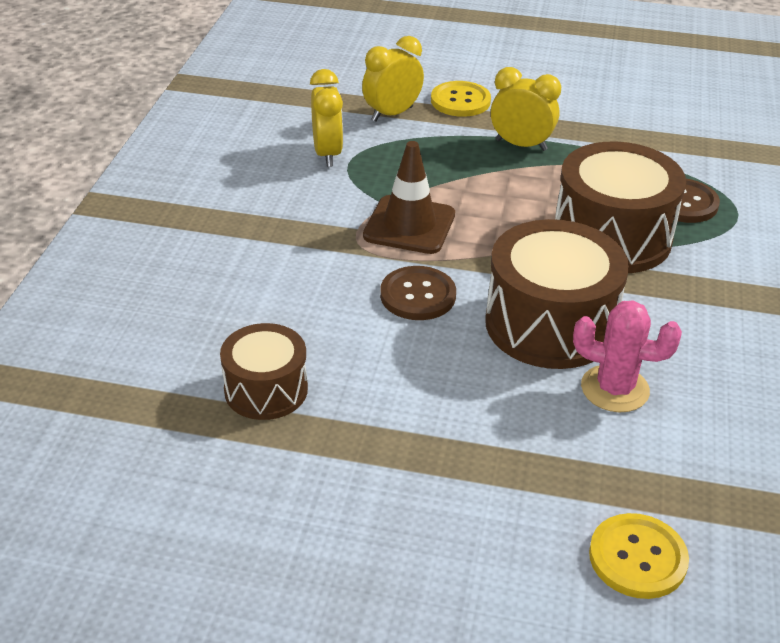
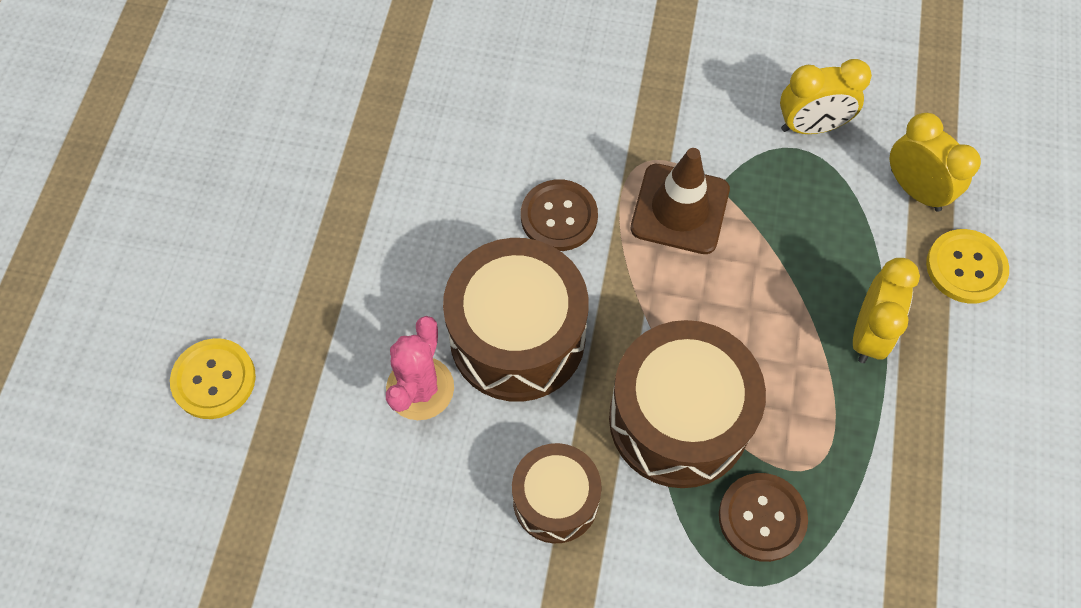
camera: 90 degrees right, 25 degrees up
(266, 390) = (423, 100): brown drum -> brown drum (555, 500)

